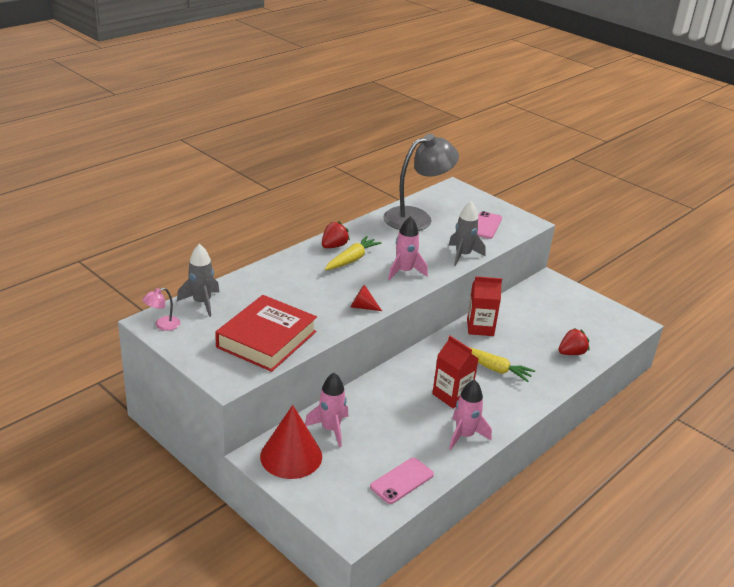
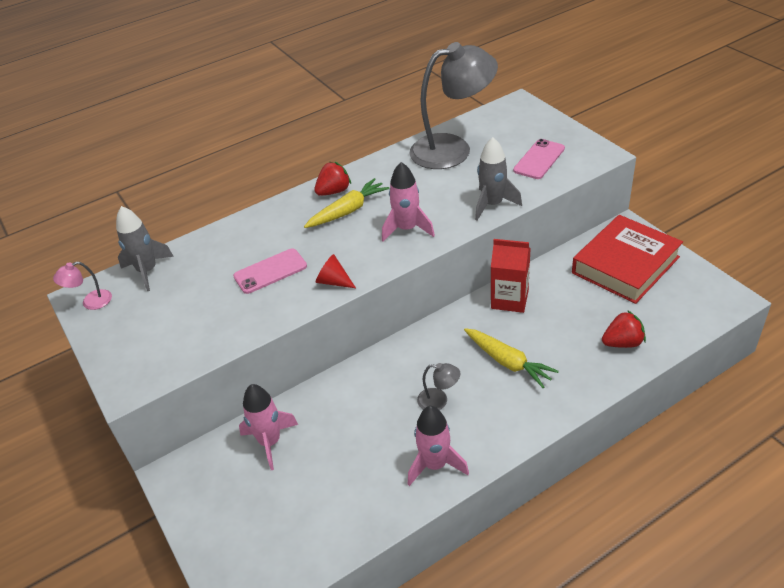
camera: 20 degrees right, 10 degrees up
(266, 339) = (198, 326): red book -> red book (625, 265)
(291, 456) = (209, 478): red cone -> none
(402, 481) = (330, 529): pink phone -> pink phone (270, 271)
(452, 395) = (439, 401): red carton -> grey lamp

